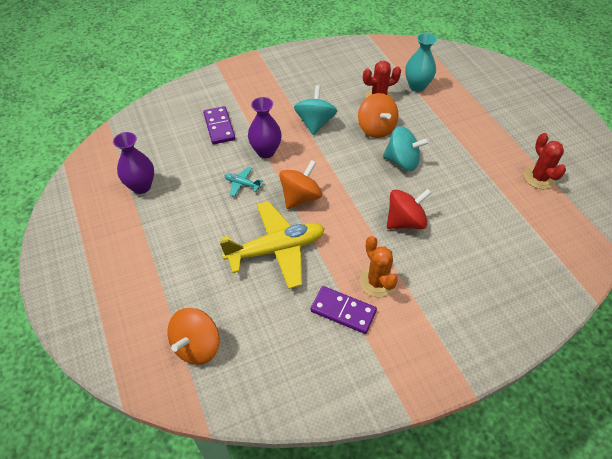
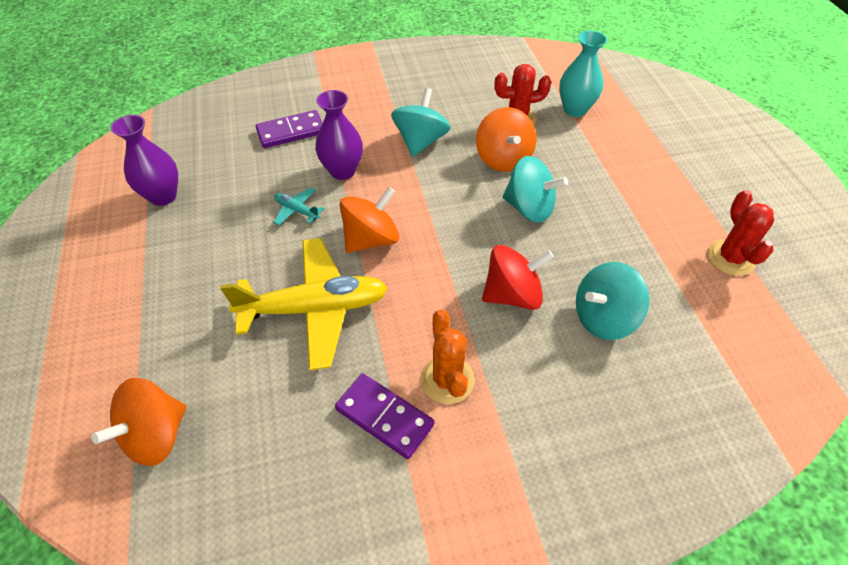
camera: 10 degrees right, 0 degrees up
(219, 127) = (291, 132): purple domino -> purple domino turned 75 degrees clockwise
(467, 228) = (603, 318): none -> turquoise spinning top

